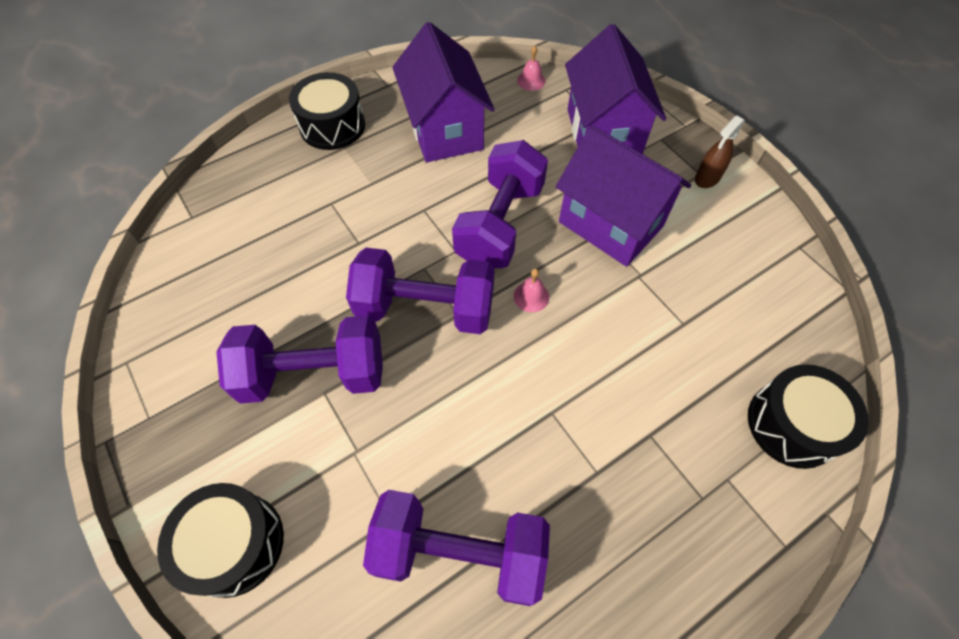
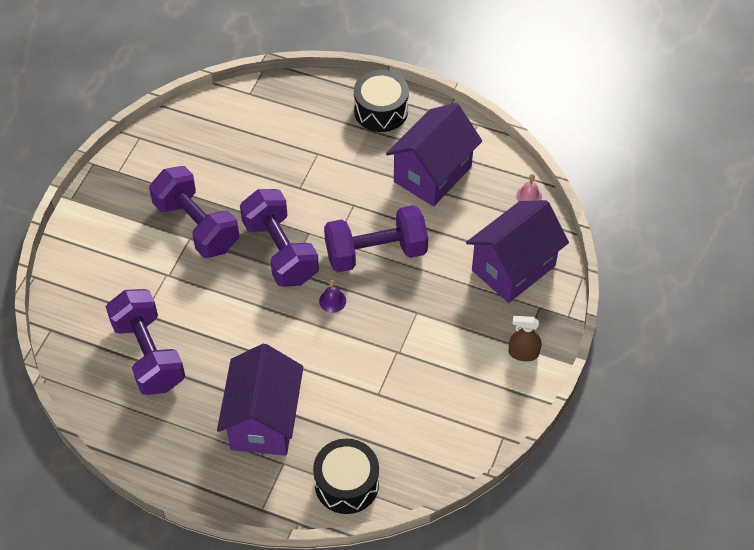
camera: 55 degrees right, 5 degrees down
(234, 544) = (85, 256): black drum -> none
(531, 296) = (332, 301): pink bell -> purple bell
(610, 224) = (428, 315): purple house -> purple house (264, 421)

